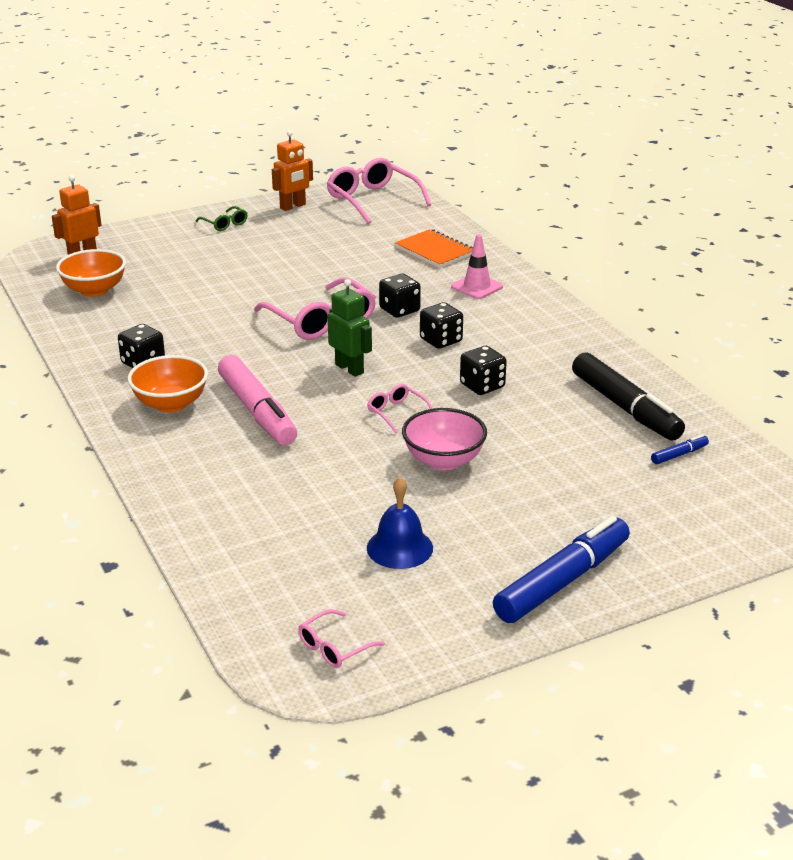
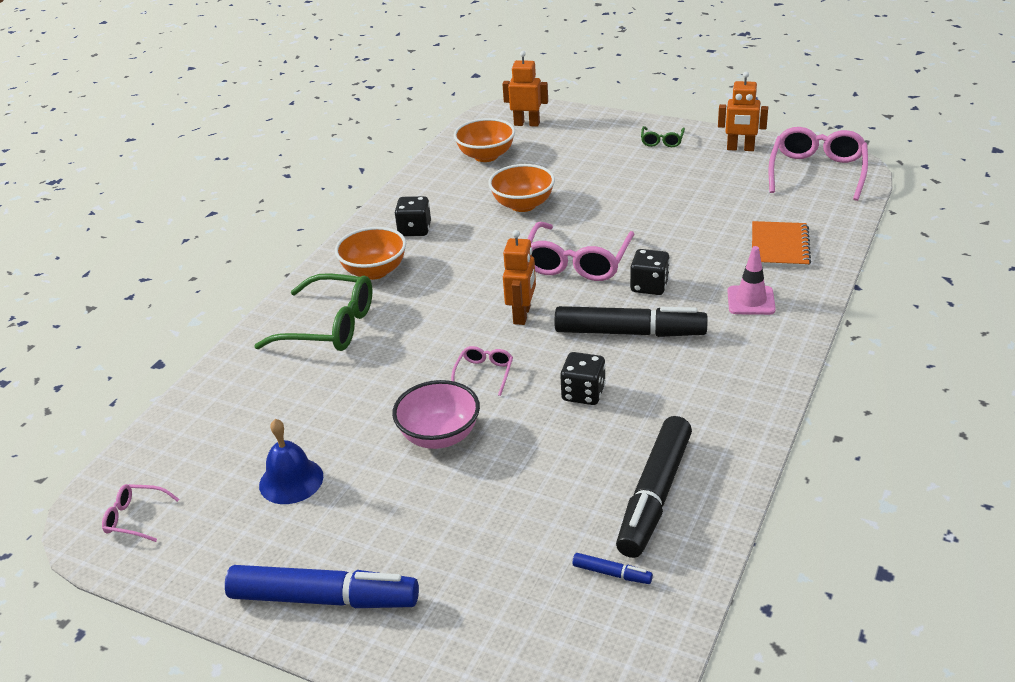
camera: 55 degrees right, 5 degrees up
(201, 307) = (523, 205): none -> orange bowl
(215, 454) = (330, 326): none -> green glasses
(257, 411) = (408, 310): pink marker -> none
(349, 369) = (522, 315): green robot -> orange robot
(441, 340) = (629, 332): black dice -> black marker

